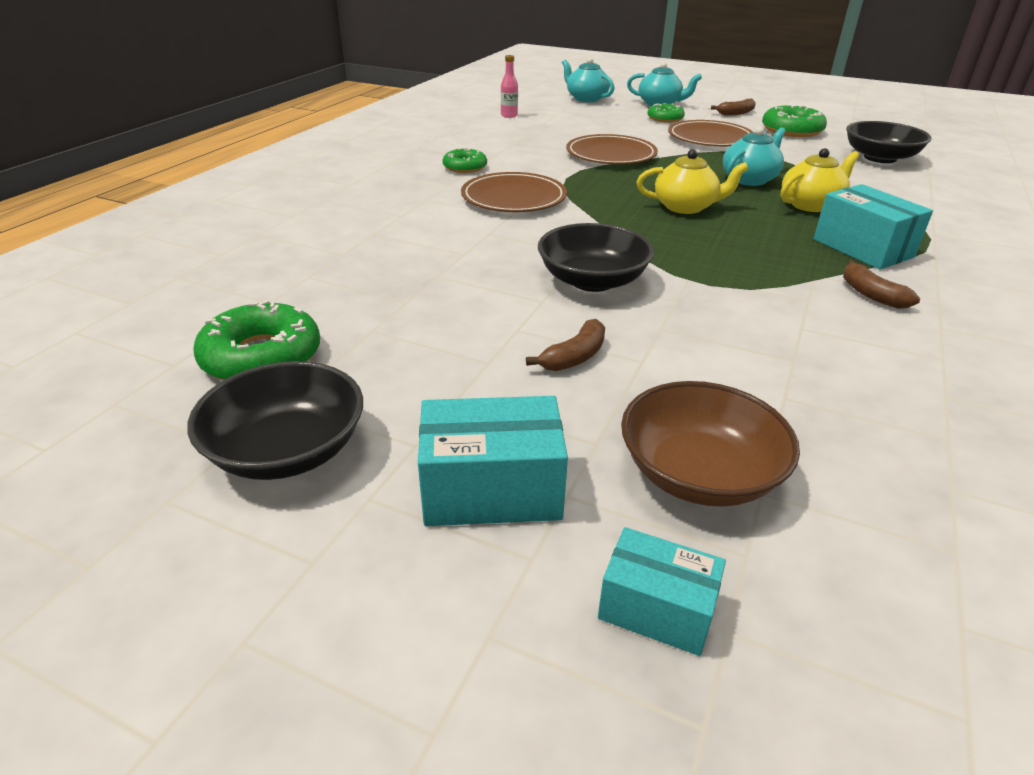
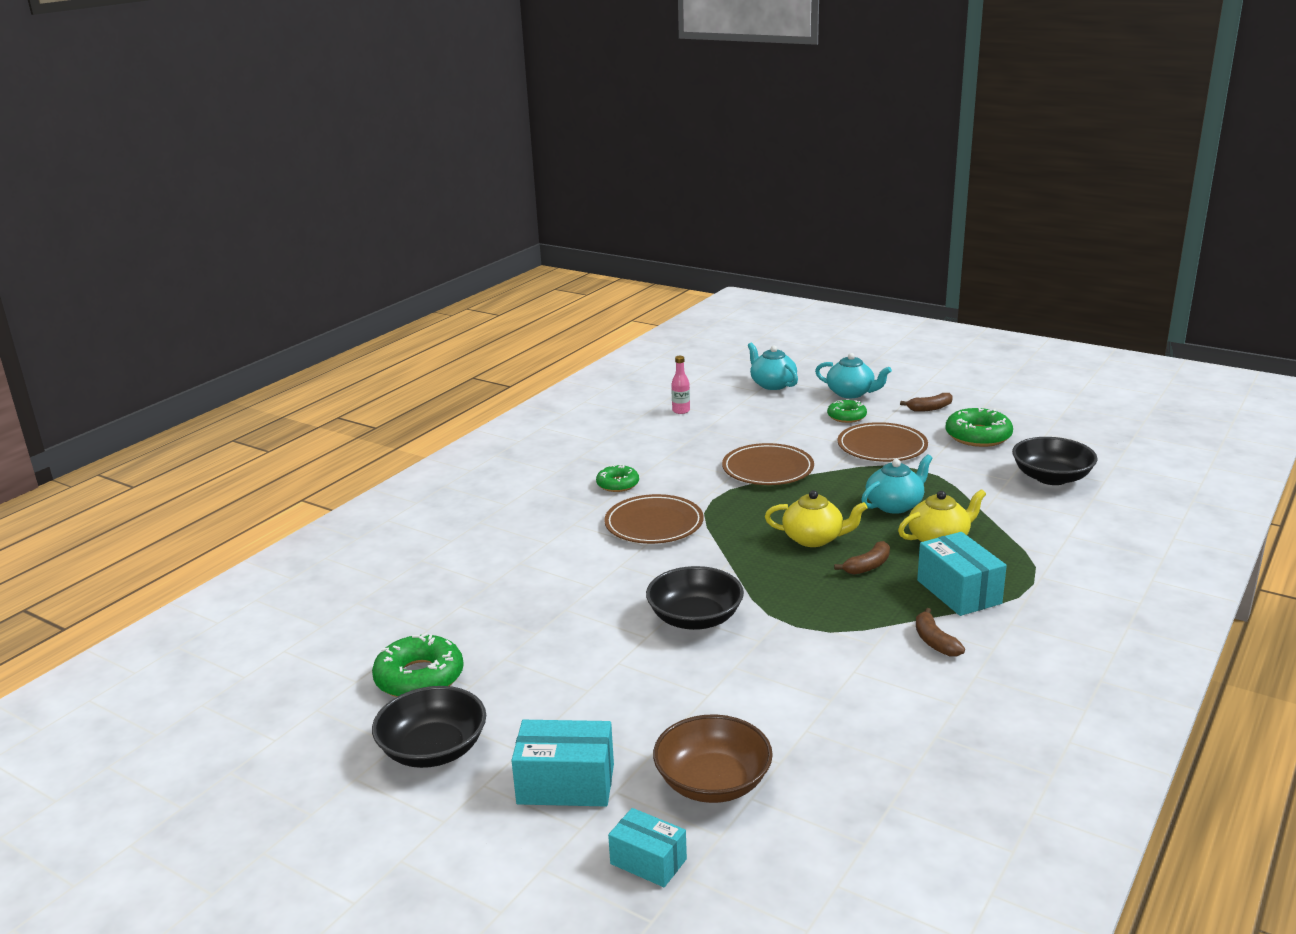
camera: 10 degrees right, 10 degrees down
(574, 357) = (655, 688): brown banana -> brown banana (868, 566)

